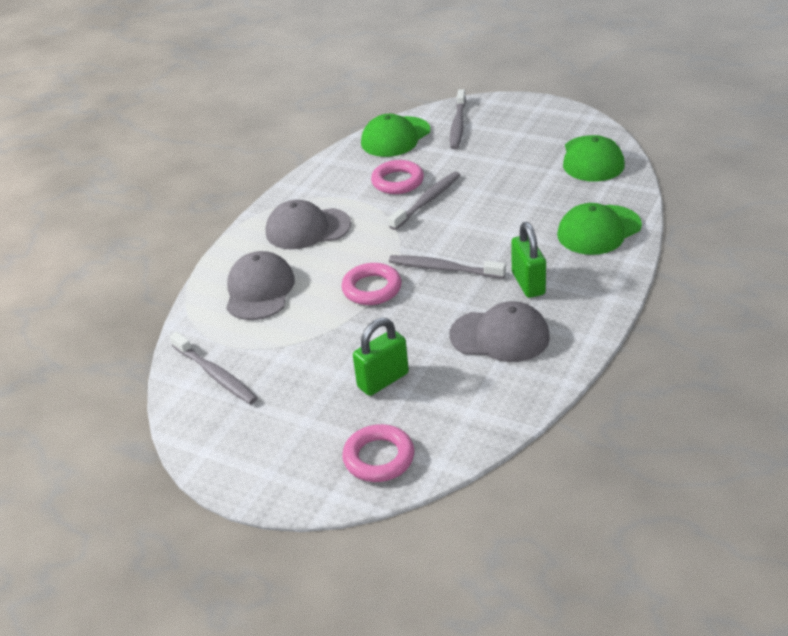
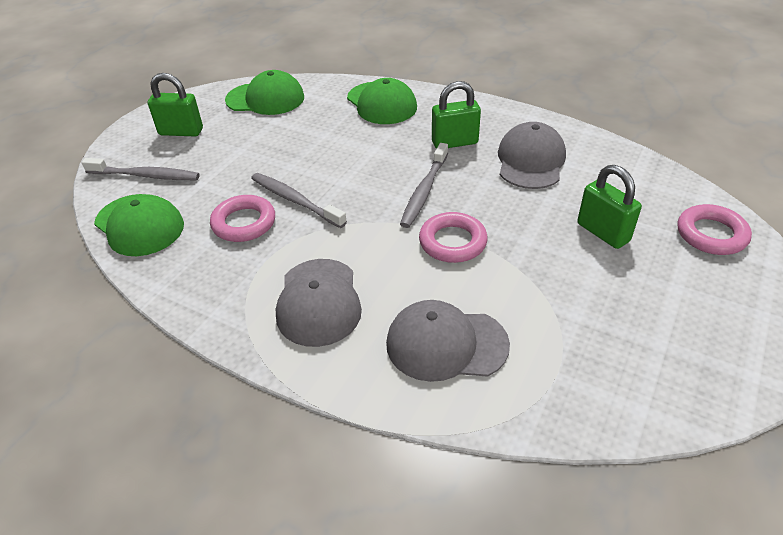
camera: 90 degrees left, 5 degrees up
(215, 375) = (617, 377): grey toothbrush -> none
(525, 127) = (181, 132): none -> green padlock

